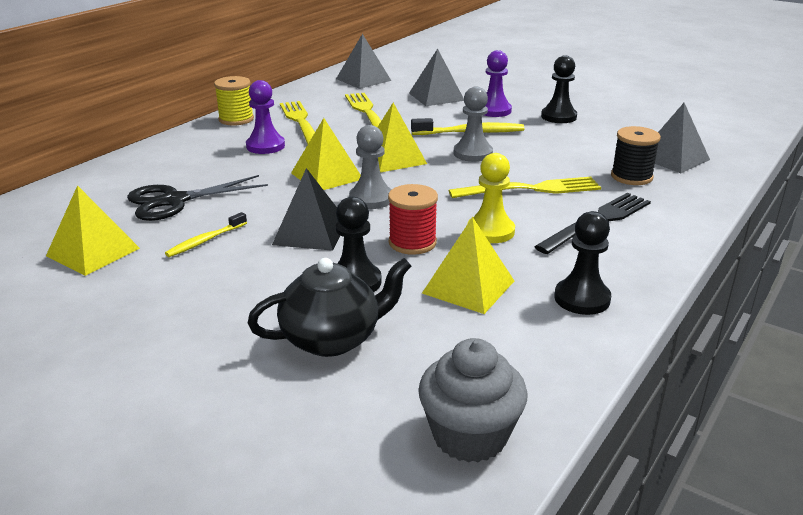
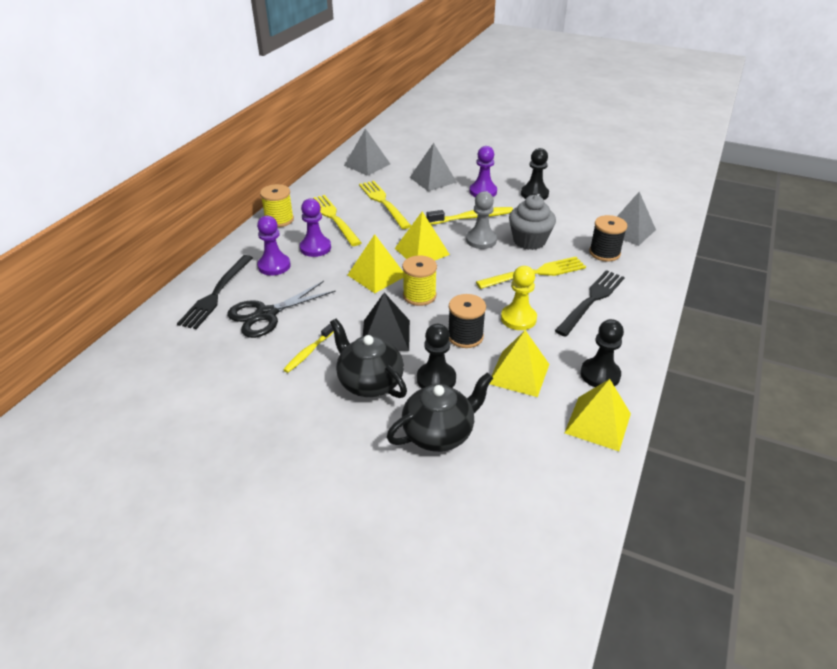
camera: 10 degrees left, 10 degrees up
(93, 252) = (224, 374): yellow pyramid -> yellow pyramid (597, 423)
(127, 178) = (216, 294): none -> black fork
(208, 158) = (274, 266): none -> purple pawn
(266, 277) = (369, 382): none -> black teapot
(371, 199) = (419, 296): grey pawn -> yellow spool
(412, 243) = (465, 336): red spool -> black spool
(470, 436) = (559, 502): grey cupcake -> grey cupcake (529, 241)

